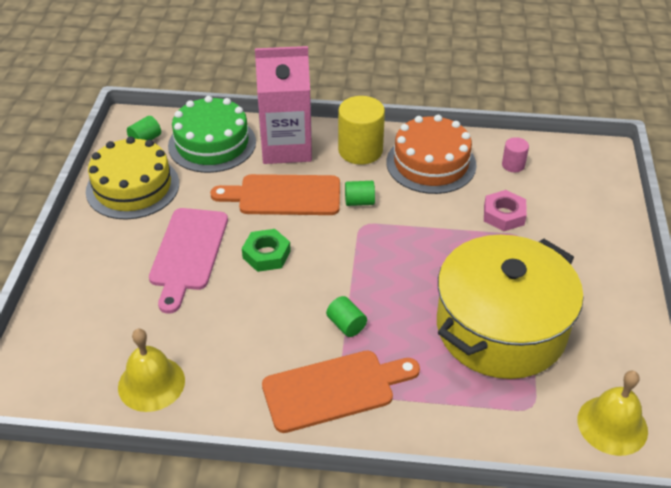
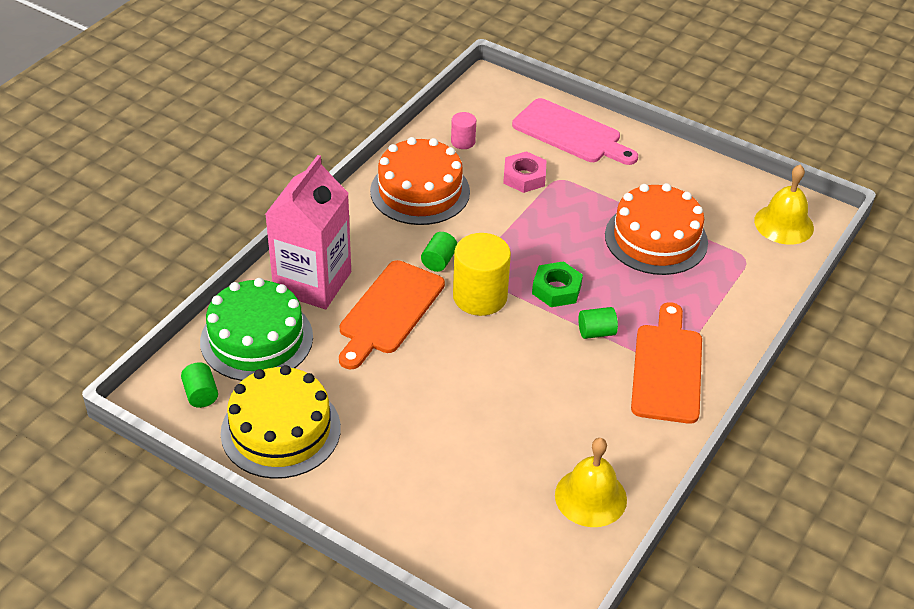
camera: 65 degrees left, 0 degrees up
(188, 253) = (425, 414): pink cutting board -> pink cutting board (571, 133)
(266, 254) = (468, 355): green nut -> green nut (556, 289)
(360, 150) = (362, 230): yellow cylinder -> yellow cylinder (480, 297)
(501, 328) = (656, 239): yellow pot -> orange cake

